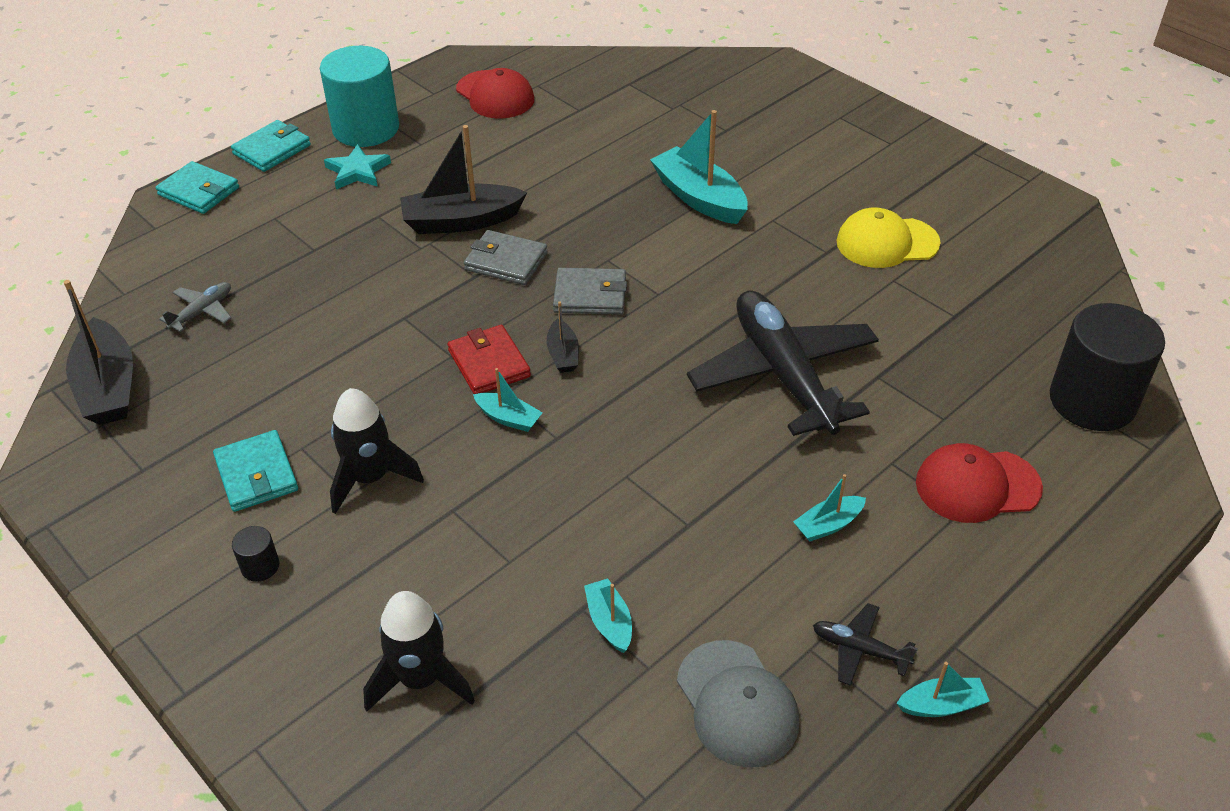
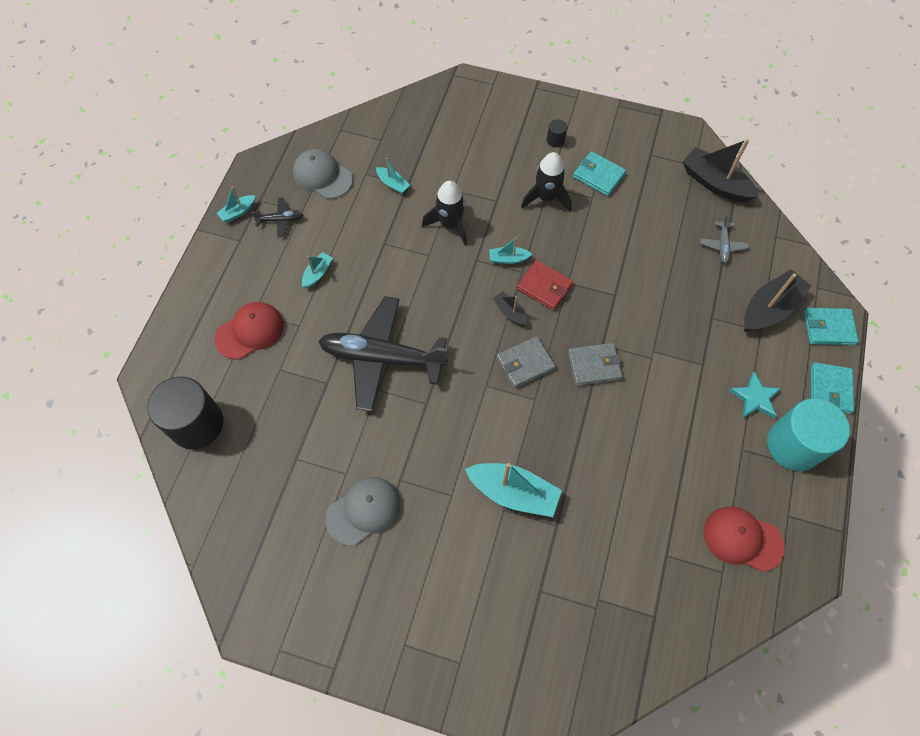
camera: 150 degrees right, 20 degrees up
(420, 679) = (452, 130): black rocket -> black rocket (450, 224)
(461, 221) = (649, 386): black boat -> black boat (769, 308)
(783, 374) = (381, 358): black plane -> black plane turned 150 degrees clockwise
(887, 242) = (364, 511): yellow cap -> grey cap

